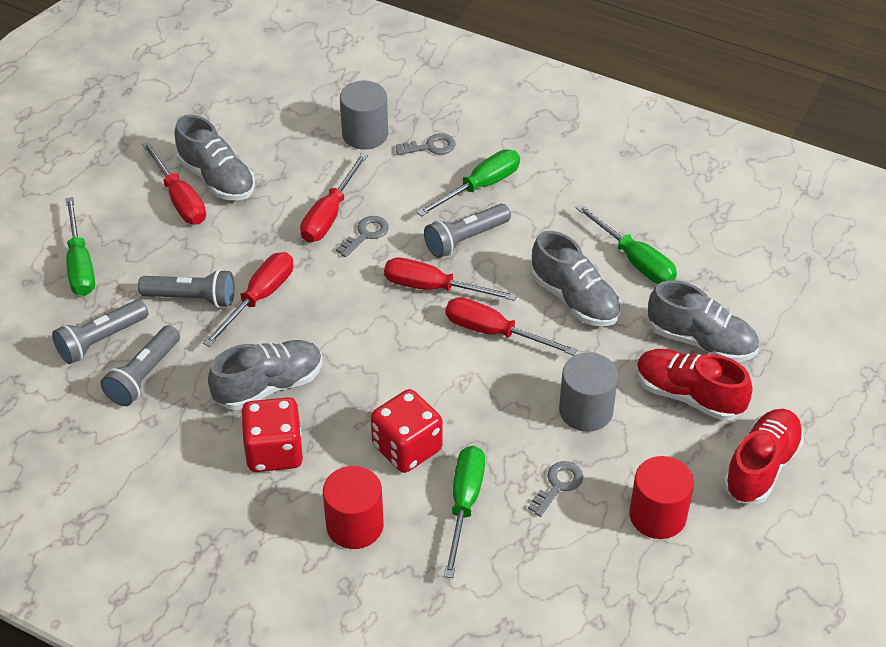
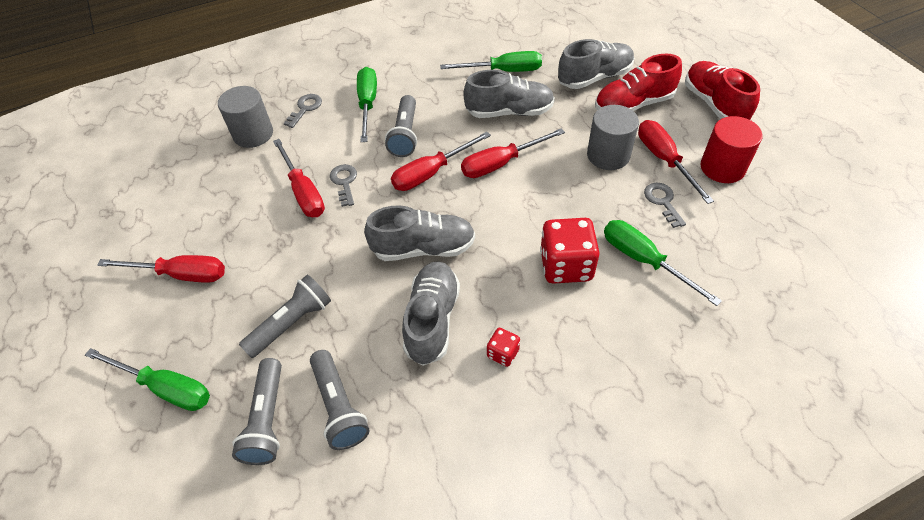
camera: 50 degrees left, 5 degrees up
(217, 179) = (189, 239): grey shoe -> grey shoe (423, 248)
(259, 298) = (338, 277): red screwdriver -> red screwdriver (664, 160)
(274, 452) = (503, 353): red dice -> red dice, size x0.49
(355, 525) = (618, 339): red cylinder -> none

